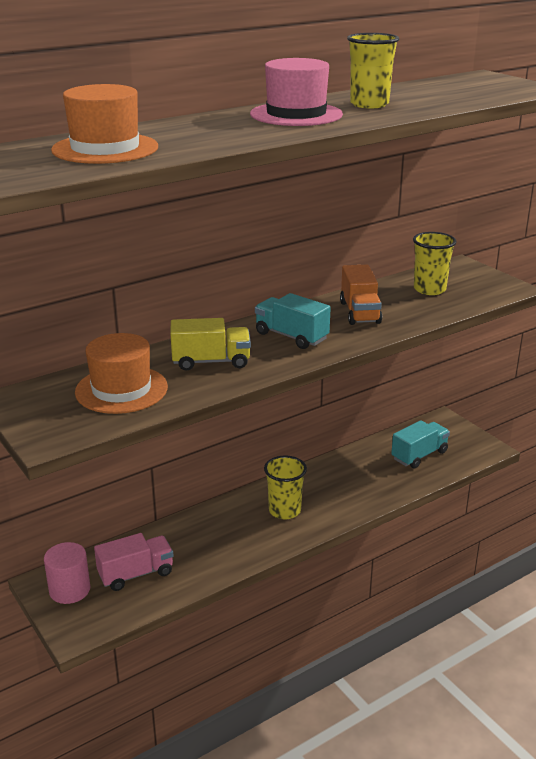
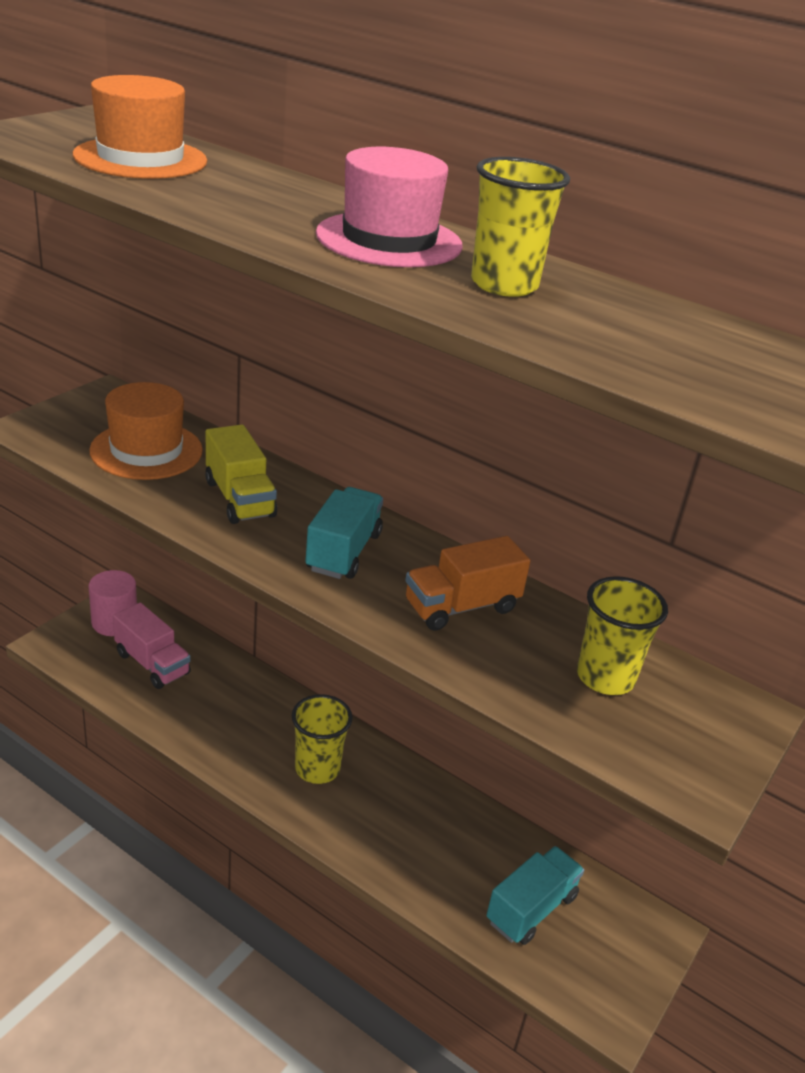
camera: 65 degrees right, 5 degrees up
(419, 455) = (531, 909): turquoise truck -> turquoise truck turned 75 degrees counterclockwise

